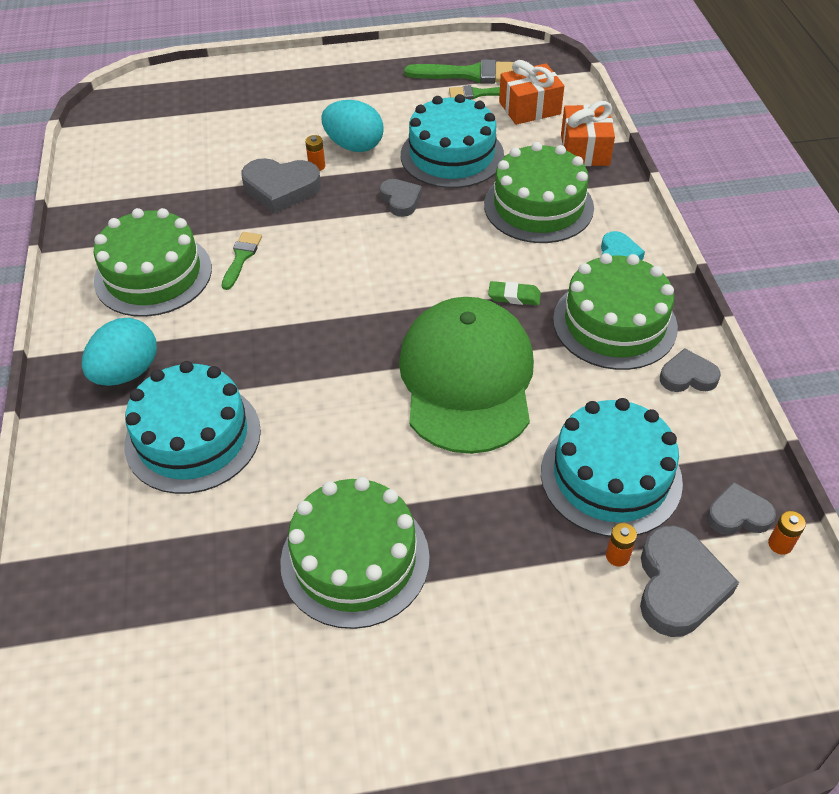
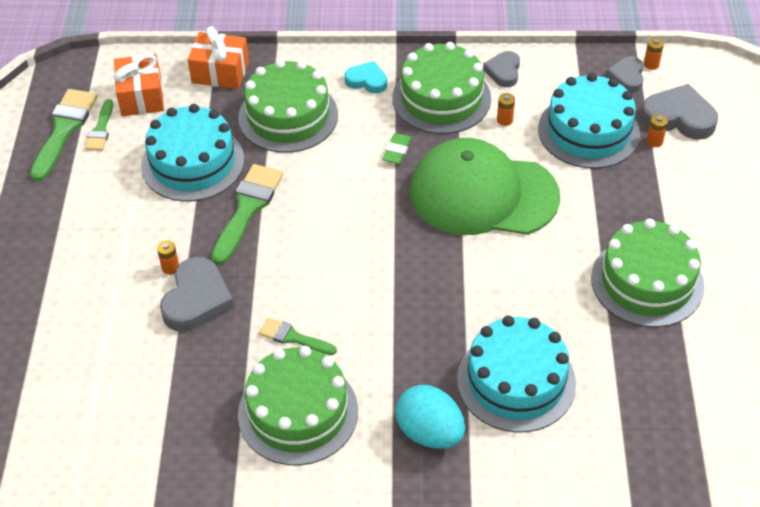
camera: 80 degrees left, 0 degrees up
(354, 146) = (148, 235): turquoise egg -> none
(400, 200) = (247, 208): grey heart -> green brush
(599, 386) = (504, 120): none -> orange battery

